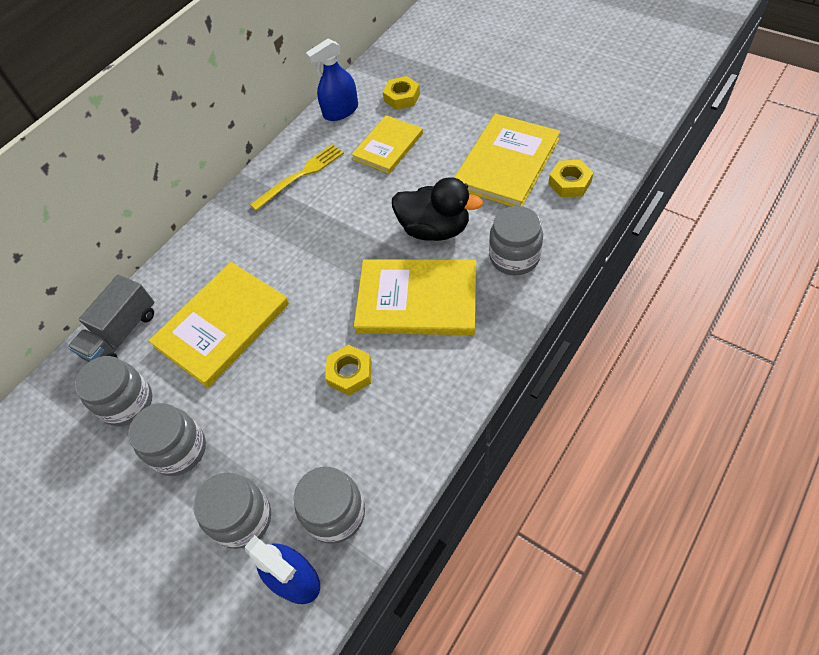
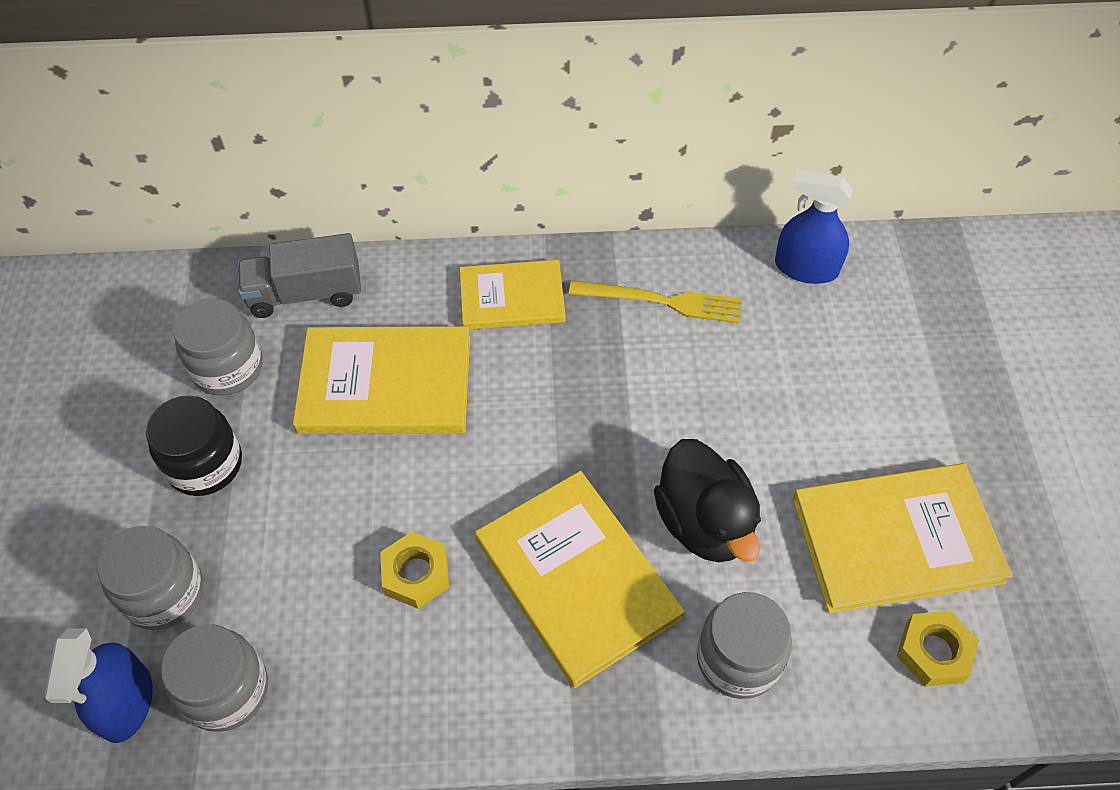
camera: 45 degrees right, 0 degrees up
(179, 450) = (205, 464): grey jar -> black jar
(388, 146) = (795, 367): yellow book -> yellow book (512, 297)
(402, 97) = (896, 322): yellow nut -> none

